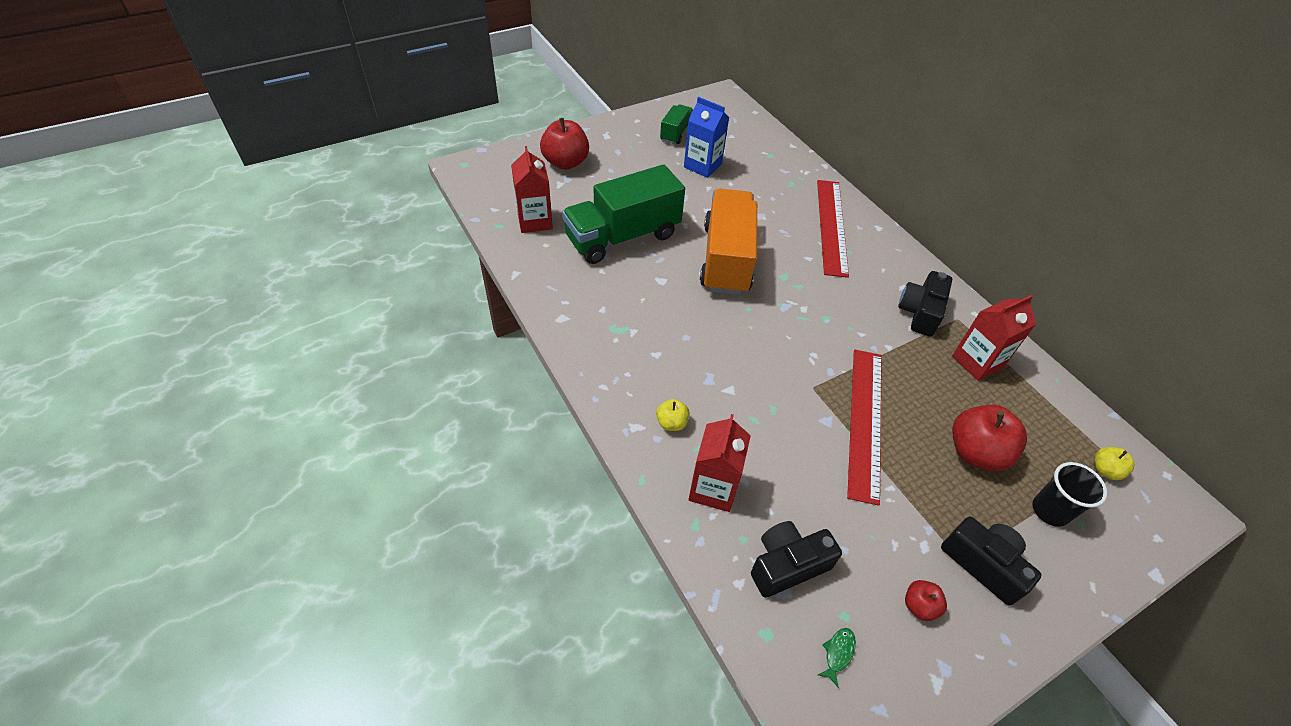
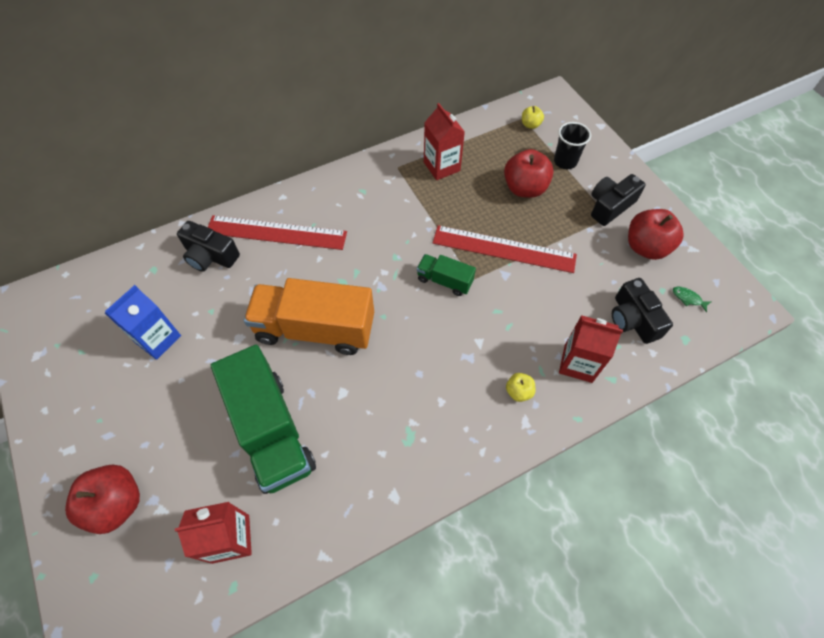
camera: 85 degrees left, 10 degrees up
(676, 133) = (85, 364): green truck -> green truck (444, 281)
(919, 606) = (646, 247): red apple -> red apple, size x2.00
(920, 312) = (390, 189): black camera -> black camera (210, 256)

